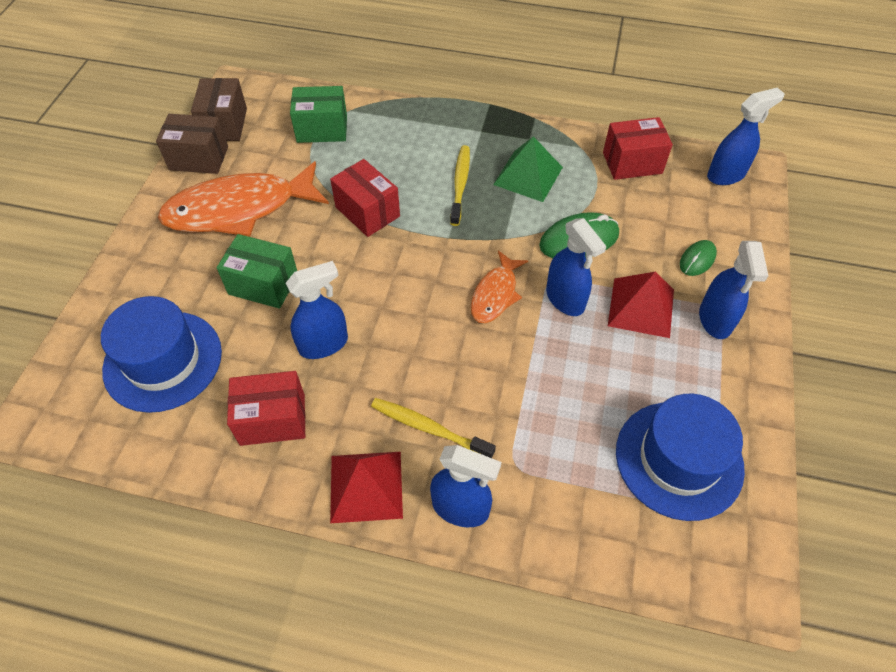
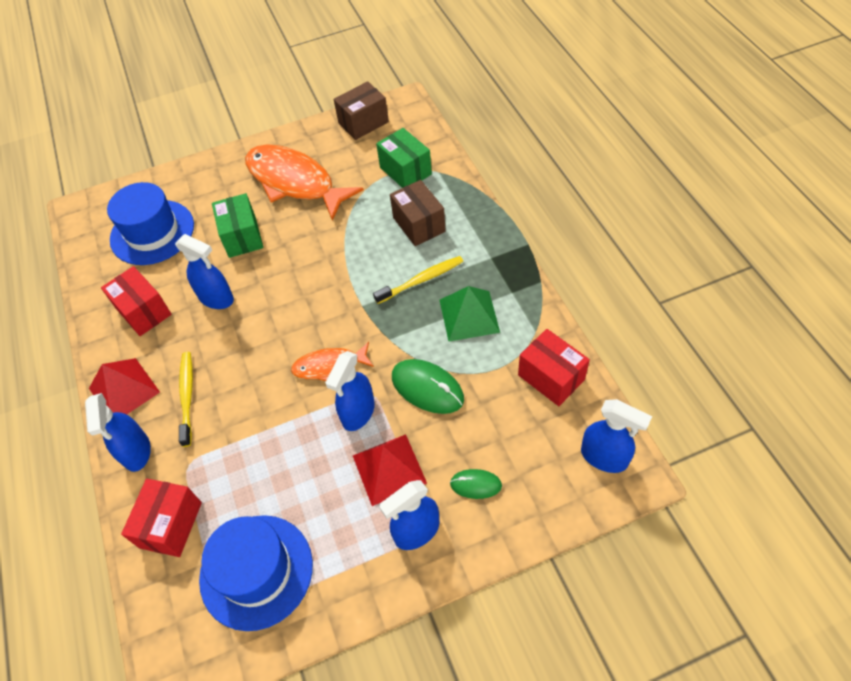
camera: 60 degrees right, 0 degrees up
(199, 158) = (322, 133): brown box -> brown box (419, 224)
(367, 212) = (348, 246): red box -> red box (170, 525)

